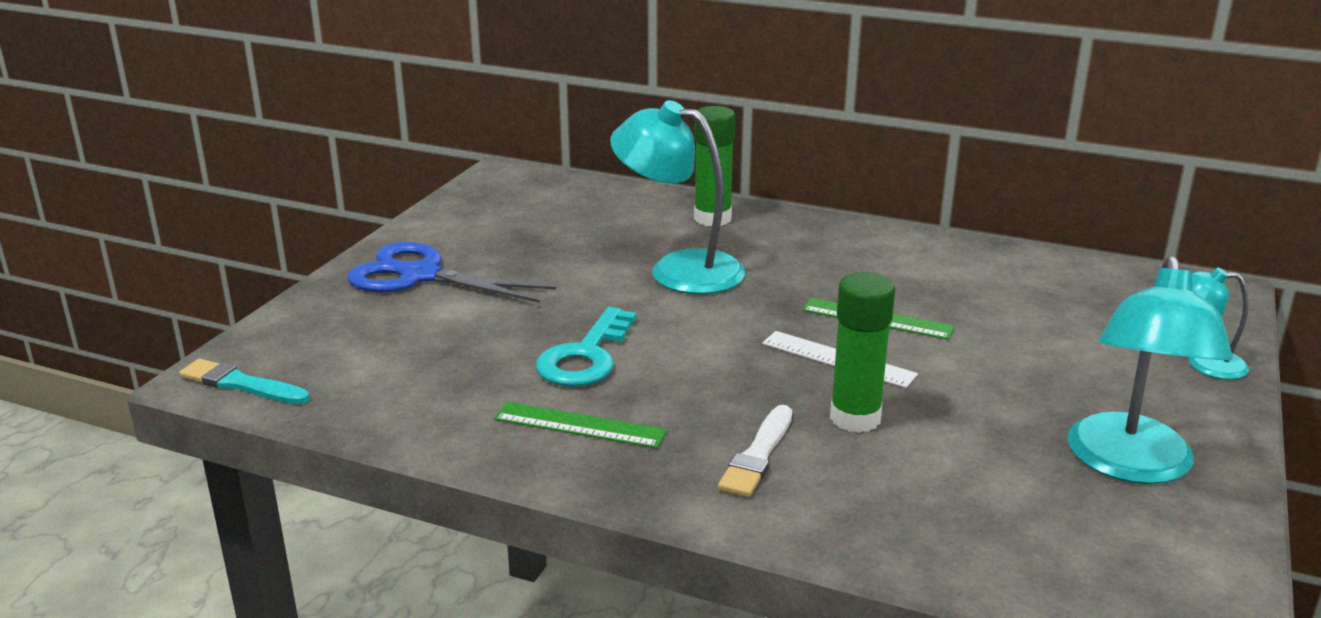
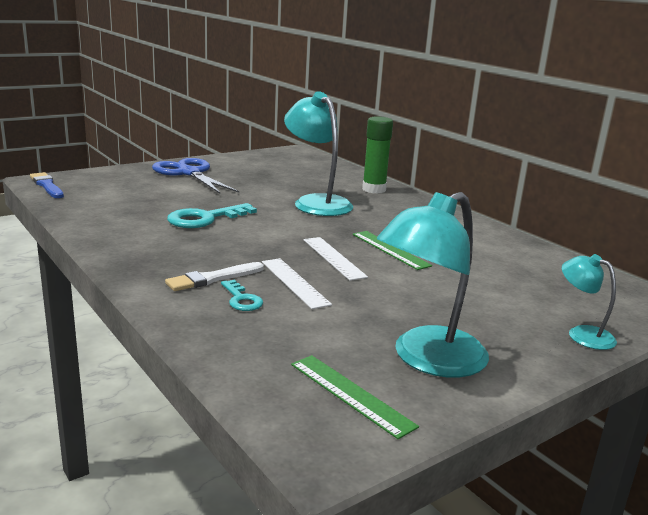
camera: 30 degrees right, 5 degrees down
(241, 384) = (47, 186): turquoise brush -> blue brush
(579, 425) = (151, 240): green ruler -> green ruler (350, 394)
(840, 472) = (242, 299): none -> turquoise key
(855, 418) = (294, 282): green glue stick -> white ruler

